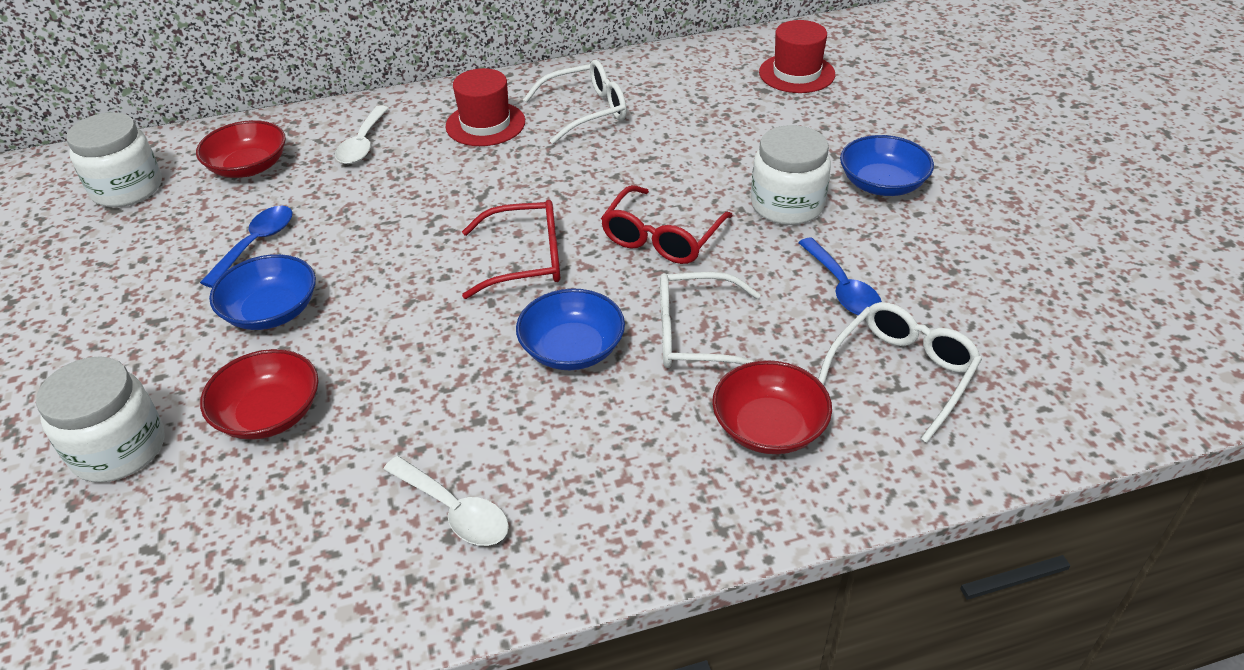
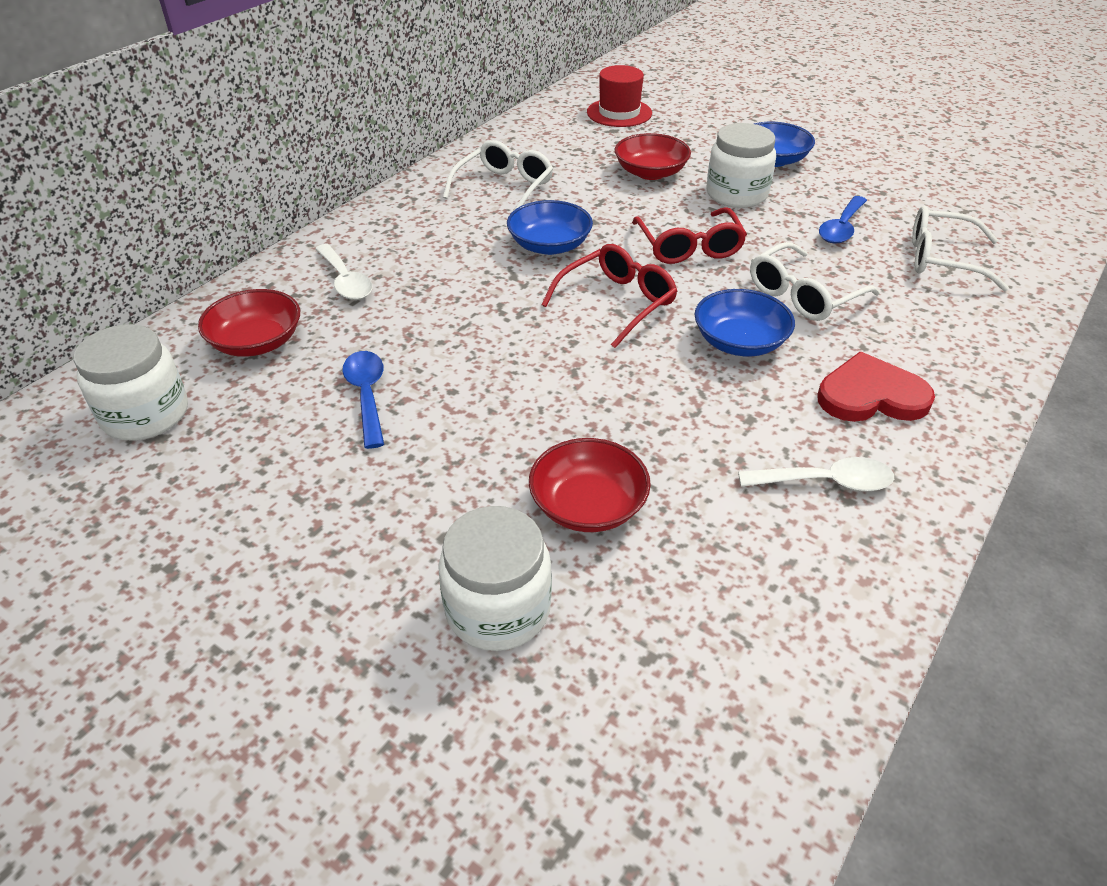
camera: 40 degrees left, 0 degrees up
(271, 311) = (466, 435): blue bowl -> blue bowl (549, 245)
(485, 124) = (435, 226): red hat -> none
(610, 463) = (871, 395): none -> red heart
(769, 427) = (922, 324): red bowl -> red bowl (650, 172)
(842, 288) = (841, 228): blue spoon -> blue spoon turned 90 degrees clockwise
(902, 373) = (942, 259): white glasses -> white glasses turned 75 degrees counterclockwise

